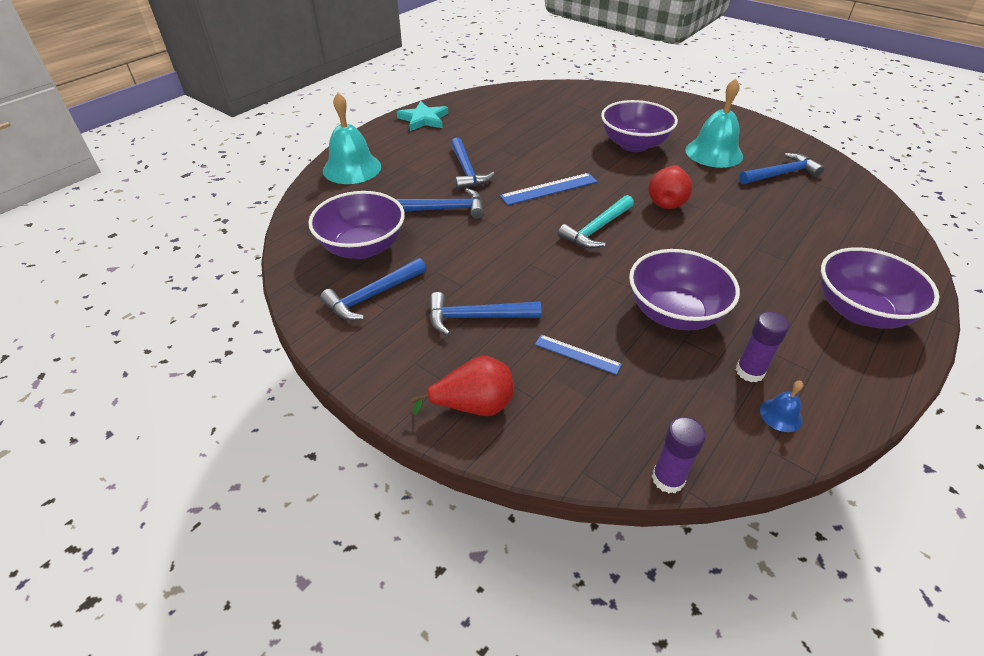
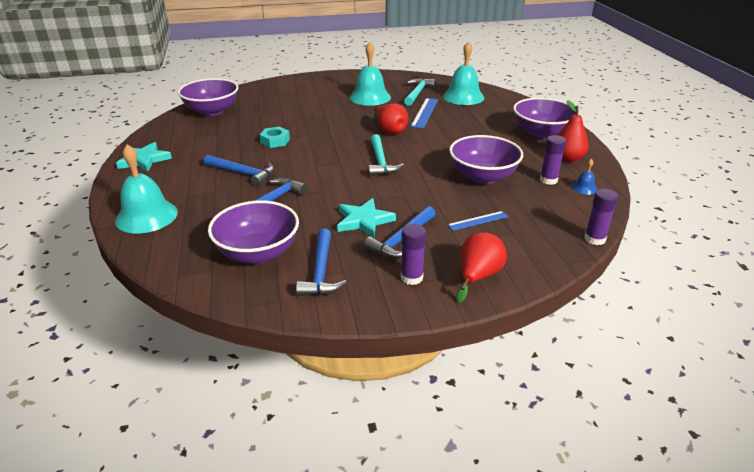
camera: 50 degrees left, 10 degrees down
(421, 357) = (411, 277): none -> purple glue stick
(479, 276) = (364, 220): none -> turquoise star
(541, 154) = (275, 141): none -> turquoise nut
(549, 189) = (316, 156): blue ruler -> blue ruler (425, 113)
(634, 144) = (321, 111): purple bowl -> purple bowl (212, 111)
(781, 174) = (417, 93): blue hammer -> turquoise hammer
(833, 365) = (567, 158): none -> red pear
(835, 207) = (463, 96): none -> turquoise bell

